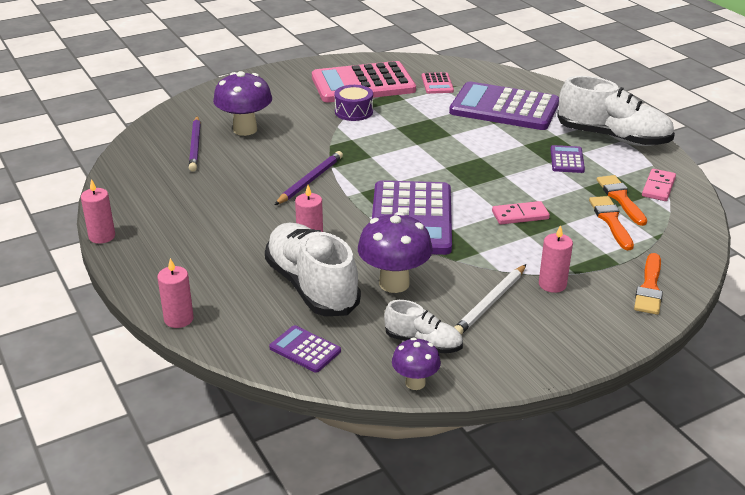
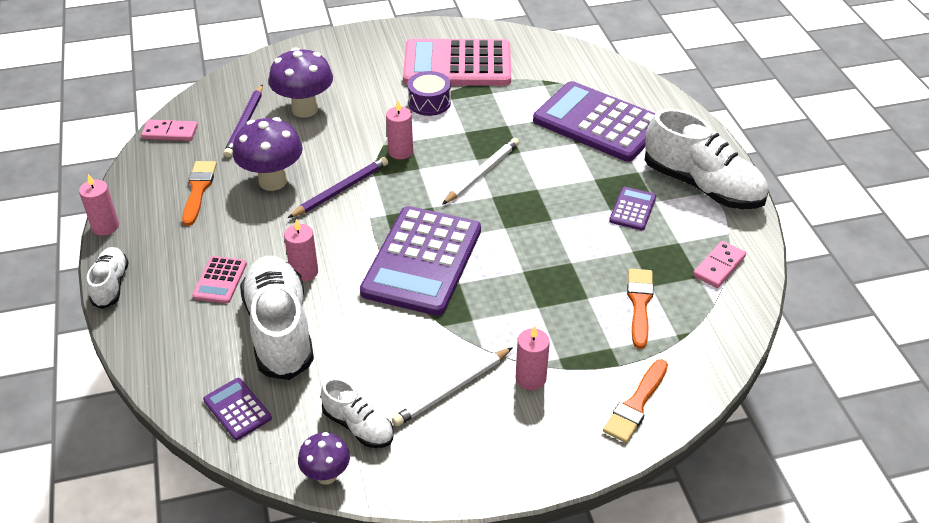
camera: 15 degrees right, 10 degrees up
(131, 278) = (111, 285): none -> white shoe
(178, 319) = (134, 345): pink candle -> pink candle (400, 152)
(394, 283) = (364, 343): purple mushroom -> purple mushroom (272, 181)
(427, 153) = (482, 173): none -> white pencil
(437, 84) = (539, 76): pink calculator -> pink calculator (220, 280)
(520, 215) = (541, 278): pink domino -> pink domino (170, 132)
(620, 198) = (667, 274): orange brush -> orange brush (198, 190)

